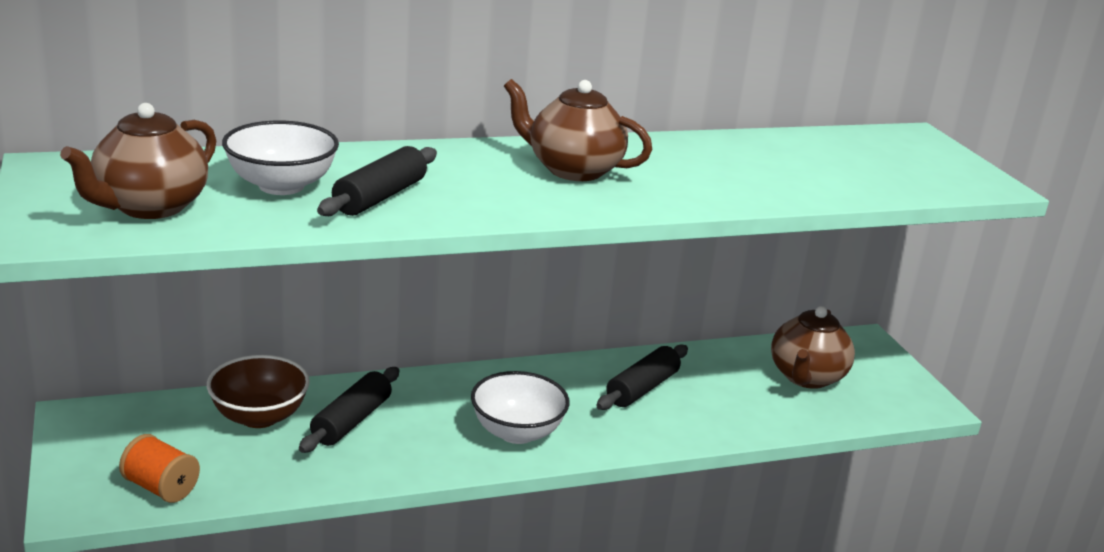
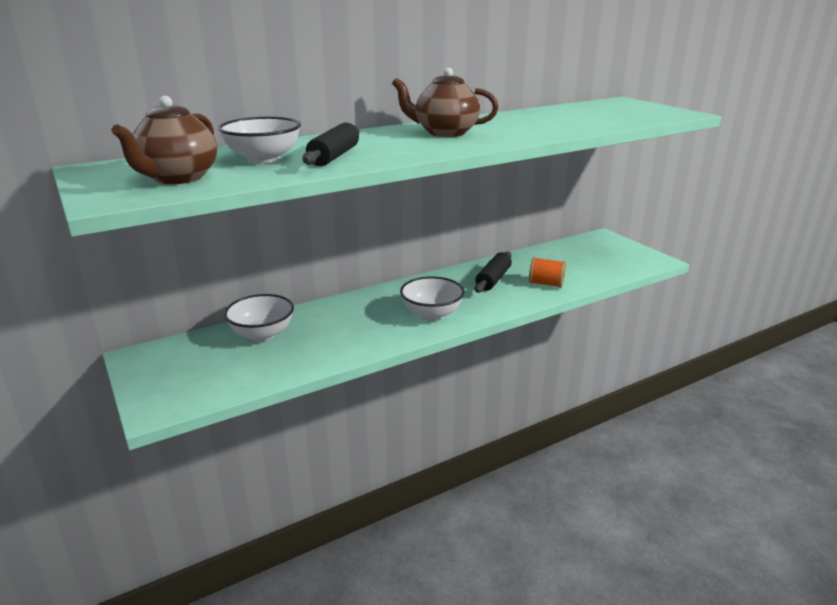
camera: 10 degrees left, 0 degrees up
(161, 488) = (213, 387): orange spool -> orange spool (546, 284)
(259, 416) = (262, 334): brown bowl -> white bowl
(351, 421) = (324, 326): black rolling pin -> none
(806, 377) = (582, 258): brown teapot -> none

